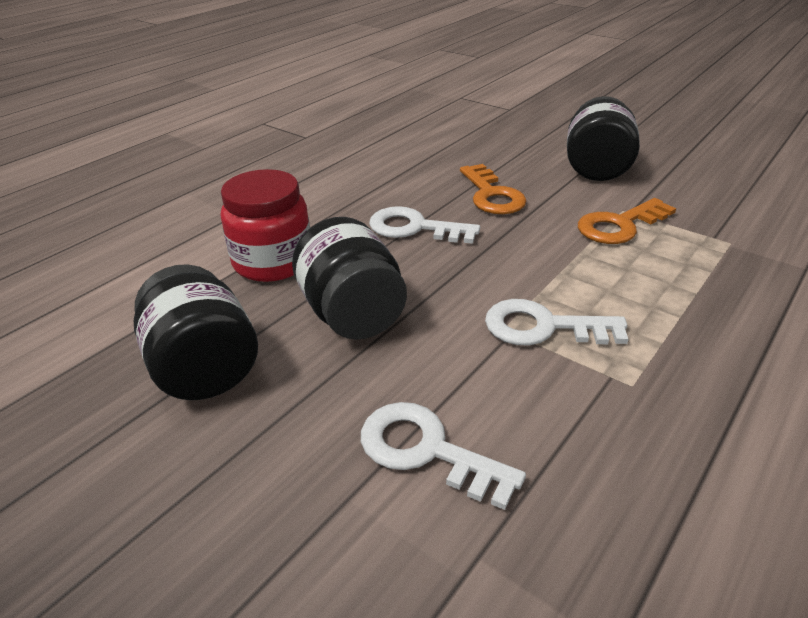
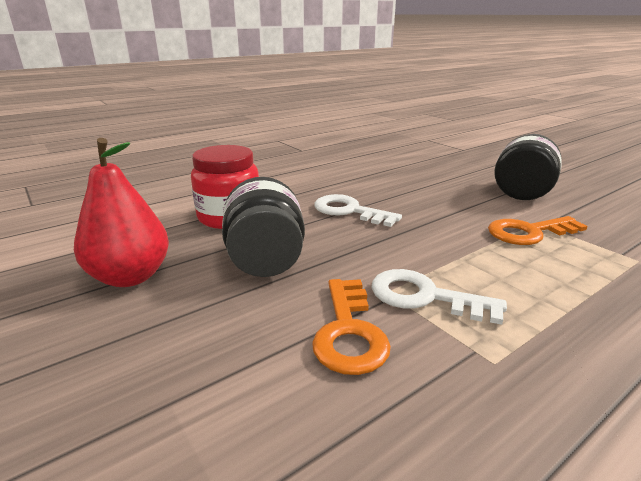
camera: 15 degrees right, 10 degrees down
(204, 368) = (130, 277): black jar -> red pear
(427, 451) = (263, 378): white key -> none
(492, 195) = (423, 198): orange key -> orange key (349, 332)

